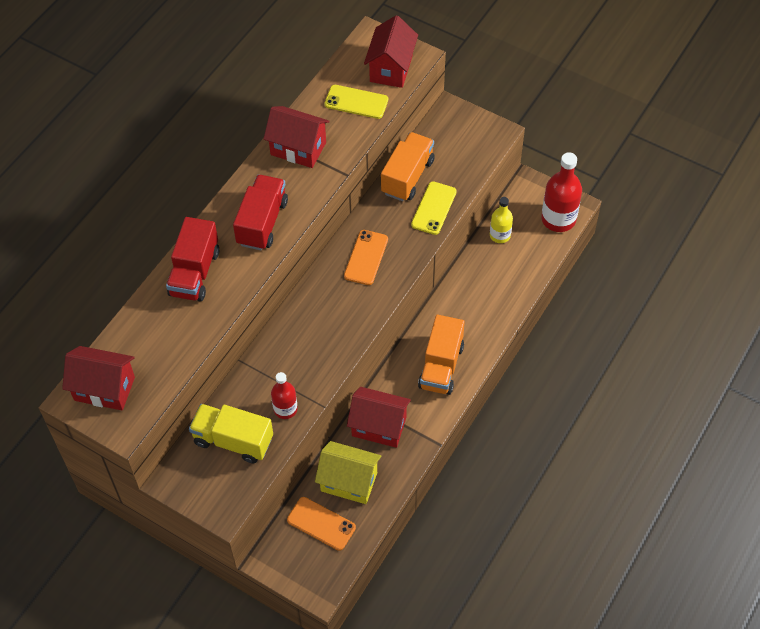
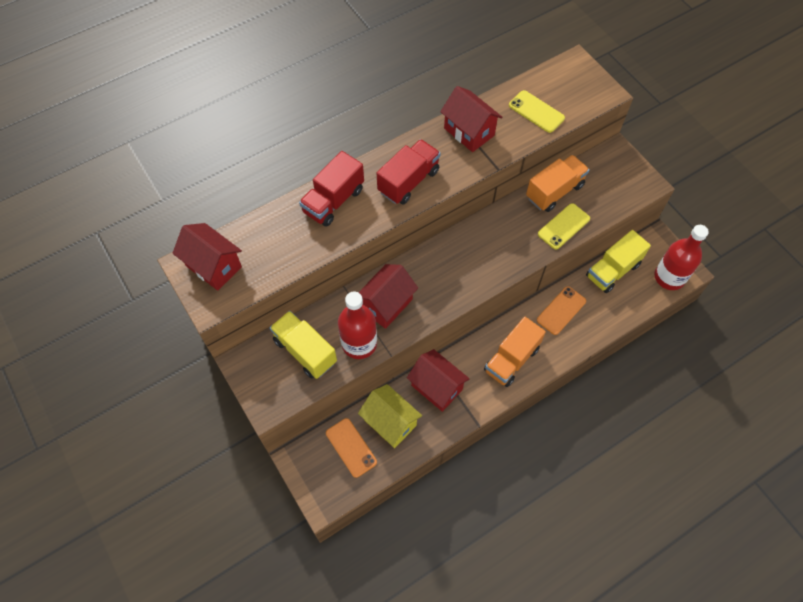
camera: 25 degrees right, 5 degrees up
(285, 409) = (359, 343): red bottle -> red bottle, size x1.67
(366, 257) = (487, 245): orange phone -> orange phone (561, 310)
(391, 68) = (579, 95): red house -> red house (386, 304)
(500, 235) = (613, 270): yellow bottle -> yellow truck

